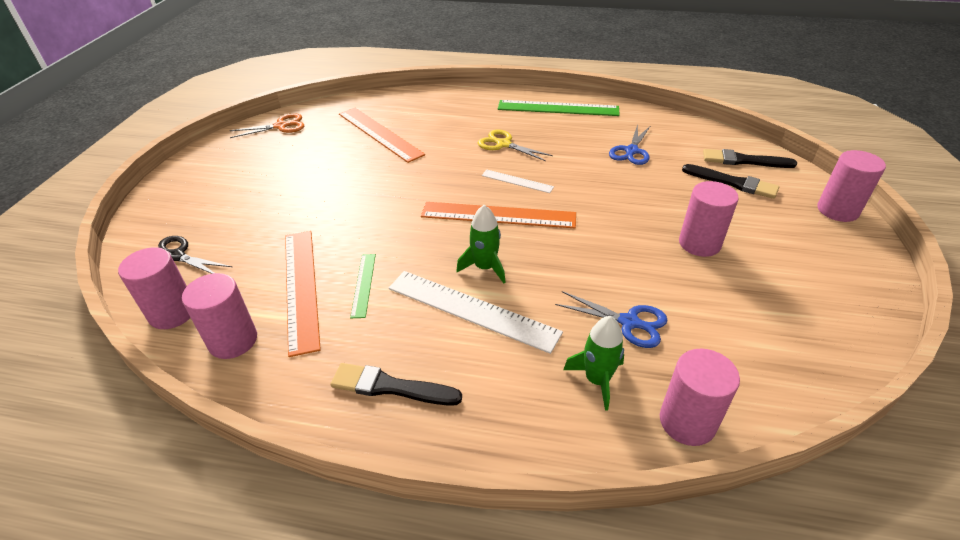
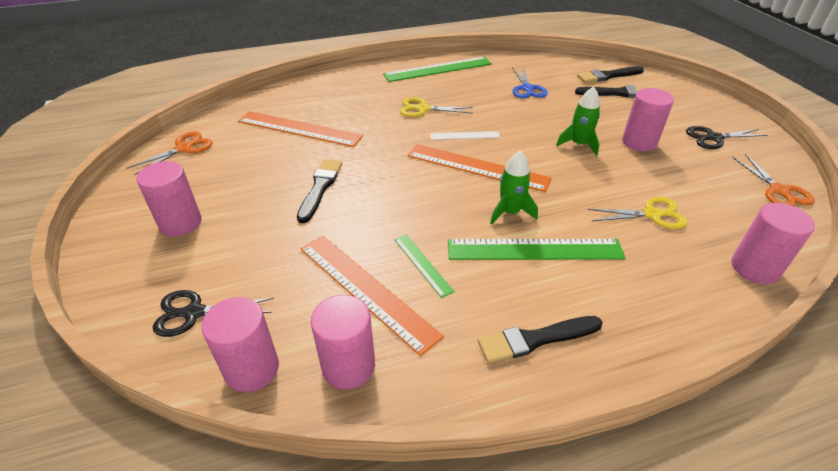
camera: 30 degrees left, 0 degrees up
(347, 190) = (320, 188): none -> black brush
(471, 310) = (534, 250): white ruler -> green ruler
(498, 215) = (477, 167): orange ruler -> orange ruler turned 45 degrees clockwise
(597, 380) = (674, 264): green rocket -> green rocket (579, 144)
(629, 322) = (652, 214): blue scissors -> yellow scissors
(803, 267) = (714, 138): none -> black scissors
(822, 354) = (778, 190): none -> orange scissors
(837, 210) = (695, 94): pink cylinder -> pink cylinder (180, 223)

